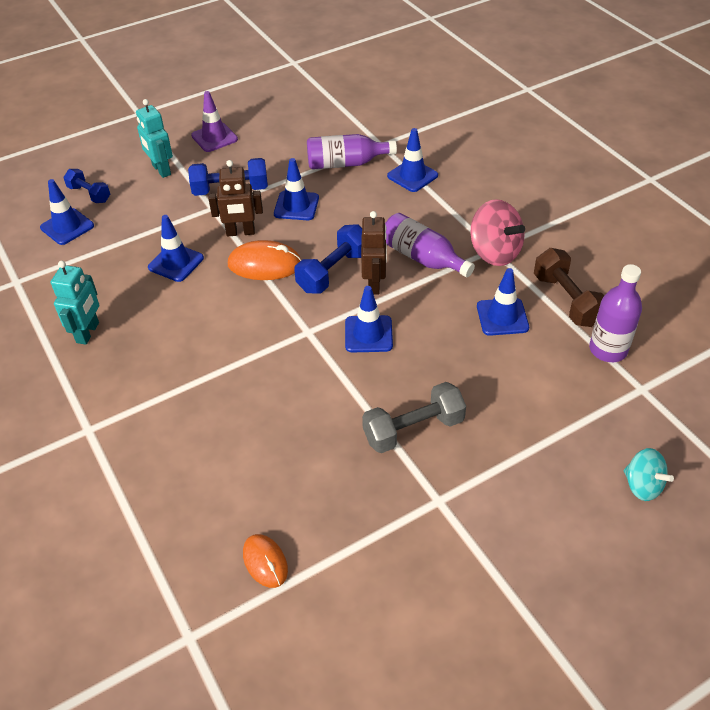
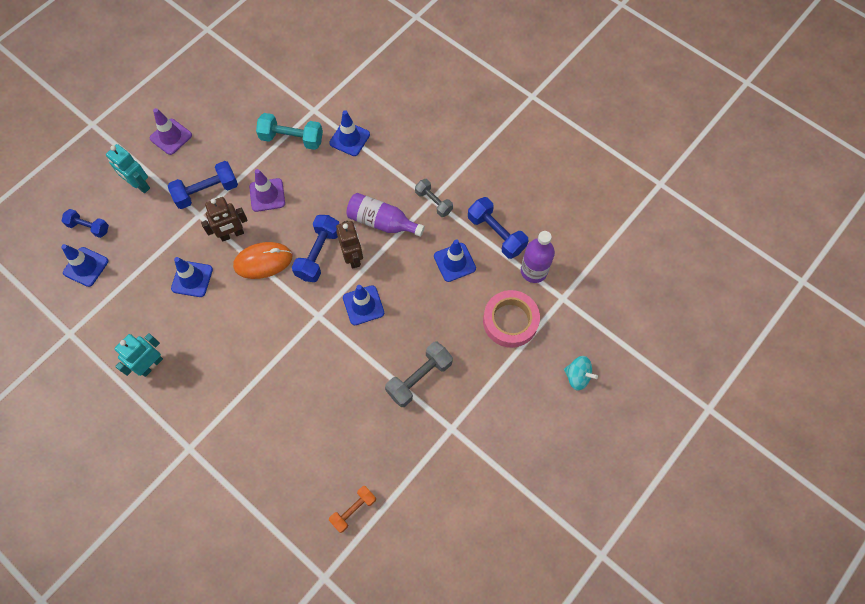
camera: 20 degrees left, 20 degrees up
(88, 333) = (151, 365): turquoise robot -> turquoise robot turned 135 degrees counterclockwise
(265, 562) = (353, 510): orange mouse -> orange dumbbell
(296, 206) = (267, 195): blue traffic cone -> purple traffic cone
(345, 163) = (292, 139): purple bottle -> turquoise dumbbell
(494, 252) = (433, 202): pink spinning top -> grey dumbbell
(560, 397) = (510, 321): none -> pink tape
(567, 300) = (496, 234): brown dumbbell -> blue dumbbell

